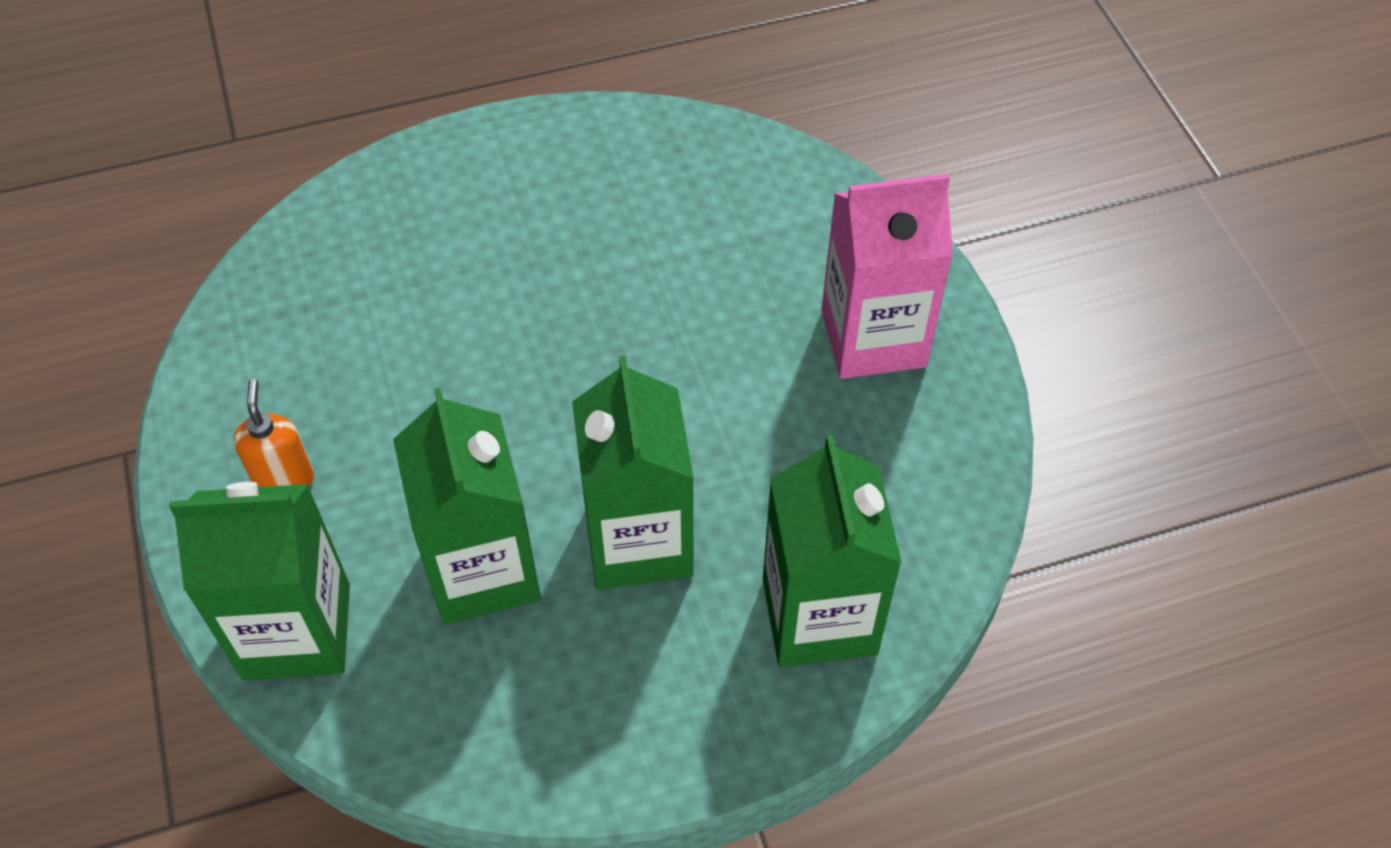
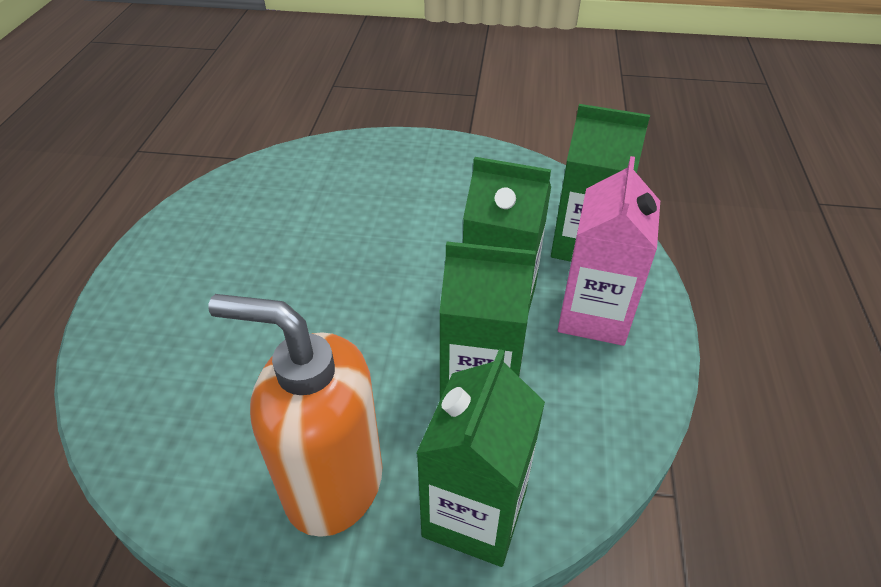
camera: 65 degrees left, 10 degrees down
(284, 480) = (332, 483): orange soap dispenser -> orange soap dispenser, size x2.29
(873, 338) = (422, 169): pink carton -> pink carton (594, 315)

